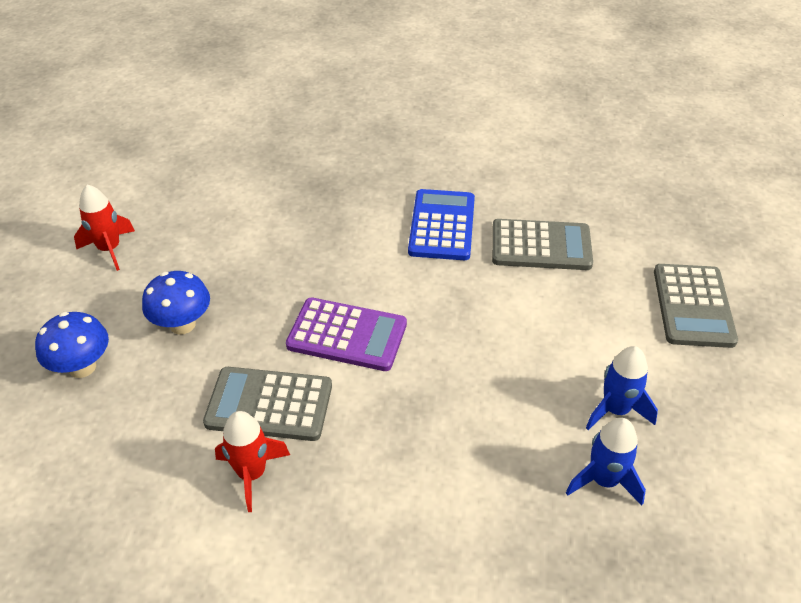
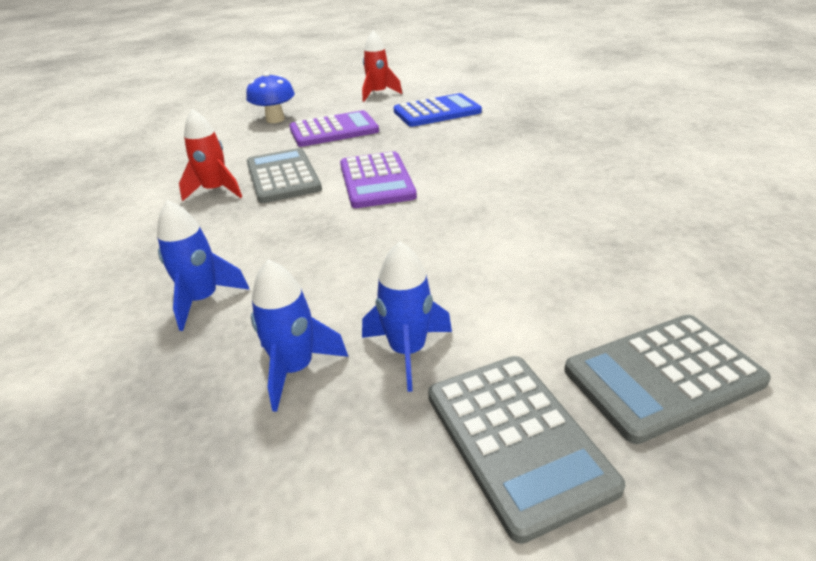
camera: 65 degrees right, 10 degrees down
(182, 324) = (334, 130): blue mushroom -> purple calculator
(442, 225) = (556, 178): blue calculator -> blue calculator (437, 112)
(477, 524) = (203, 300): none -> blue rocket
(541, 246) = (606, 233): grey calculator -> grey calculator (517, 439)

